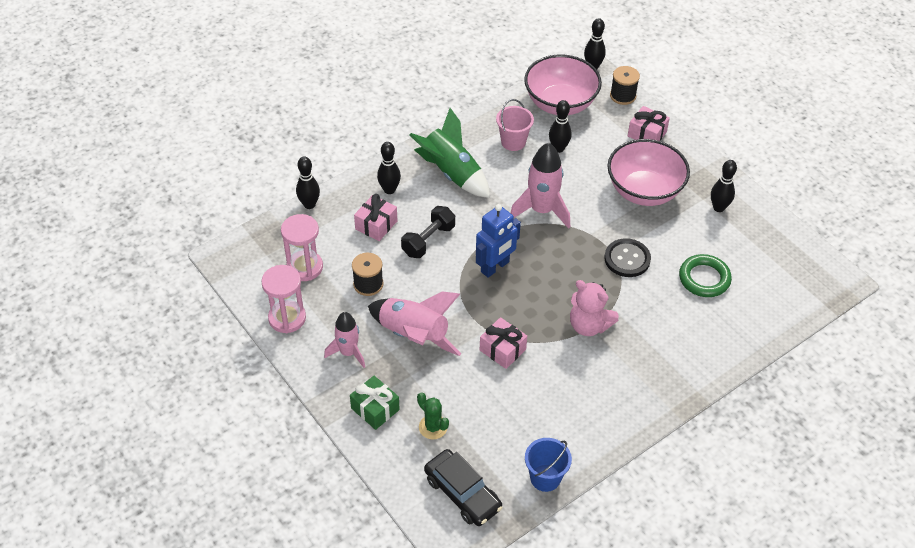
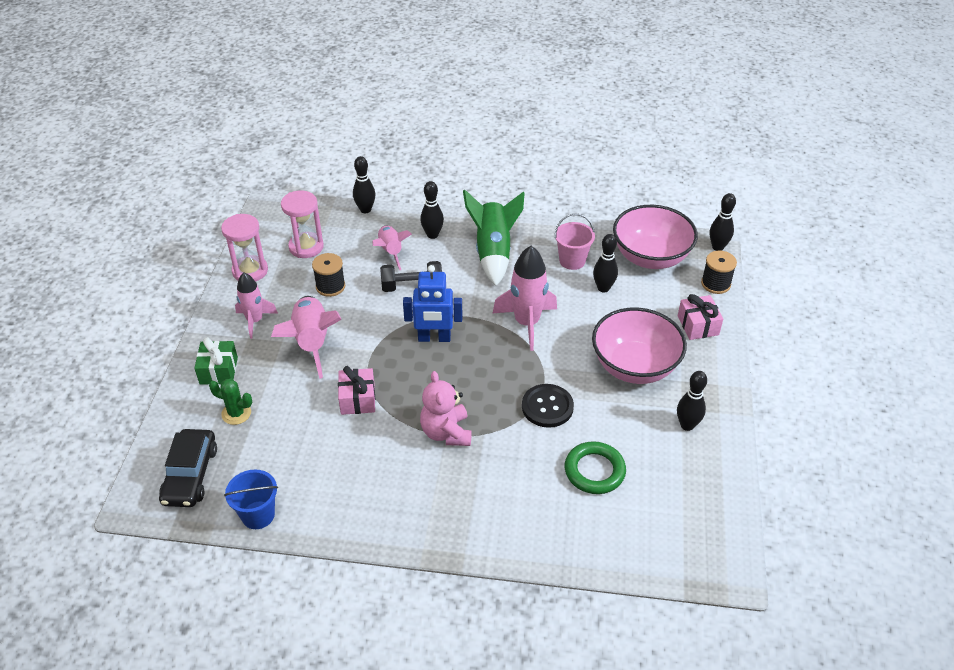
camera: 45 degrees right, 5 degrees down
(376, 225) = (390, 252): pink gift -> pink rocket
(433, 427) = (236, 413): green cactus -> green cactus turned 75 degrees counterclockwise

